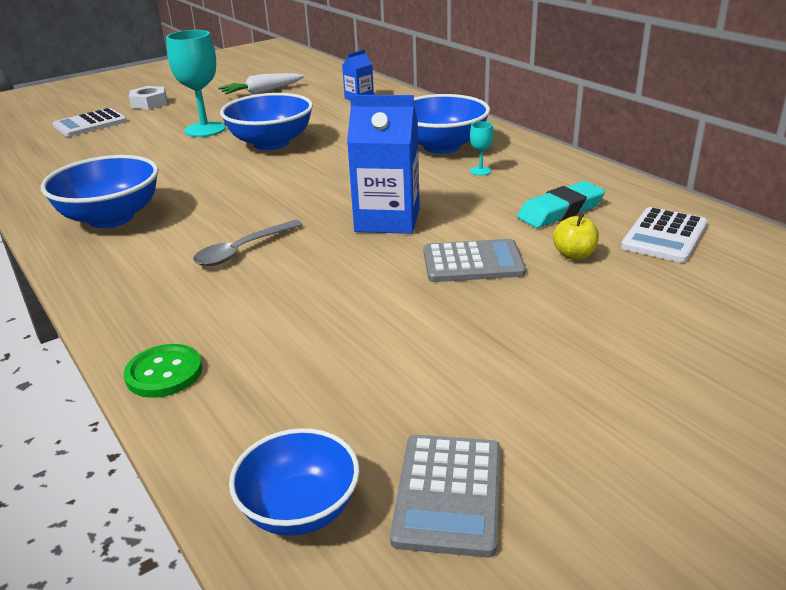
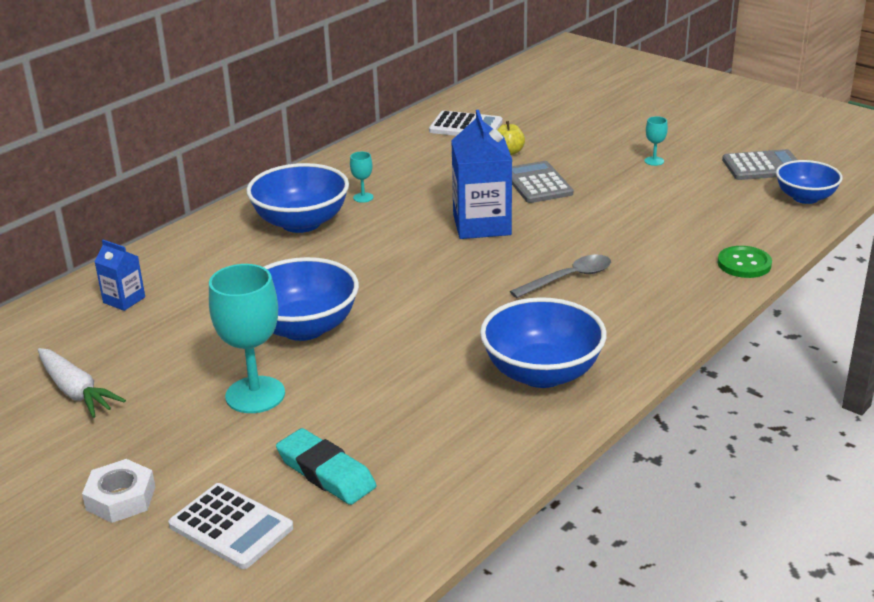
camera: 105 degrees left, 0 degrees up
(242, 250) = (568, 278): grey spoon -> grey spoon turned 60 degrees counterclockwise
(512, 368) = (654, 161): none -> turquoise goblet
(560, 211) = (437, 160): turquoise eraser -> turquoise eraser (326, 473)

